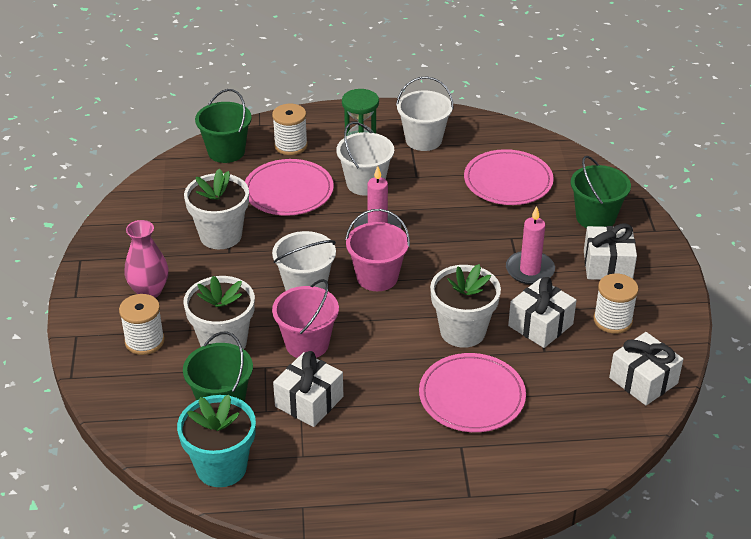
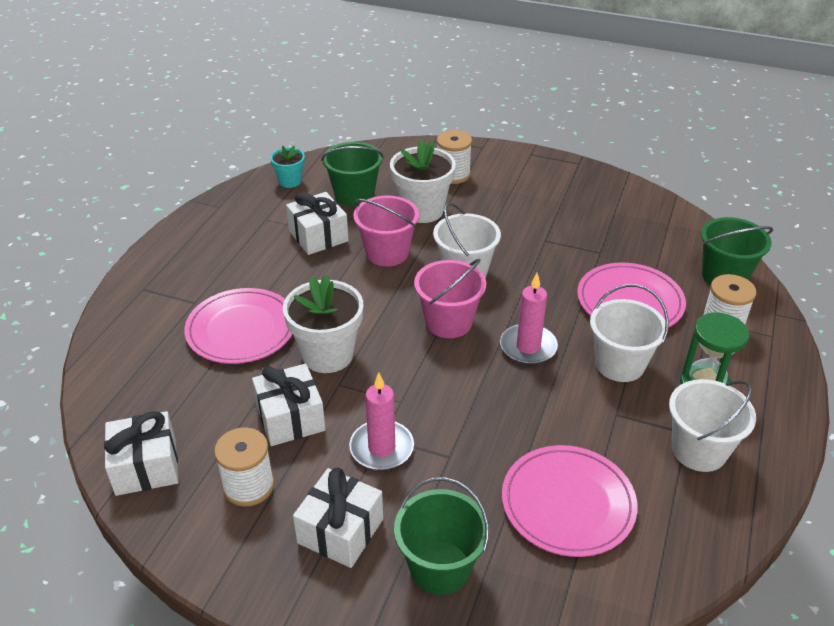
camera: 115 degrees right, 0 degrees up
(149, 291) = (515, 188): pink vase -> none
(220, 235) = (574, 241): white flower pot -> none
(221, 467) = (290, 181): turquoise flower pot -> turquoise flower pot, size x0.55

